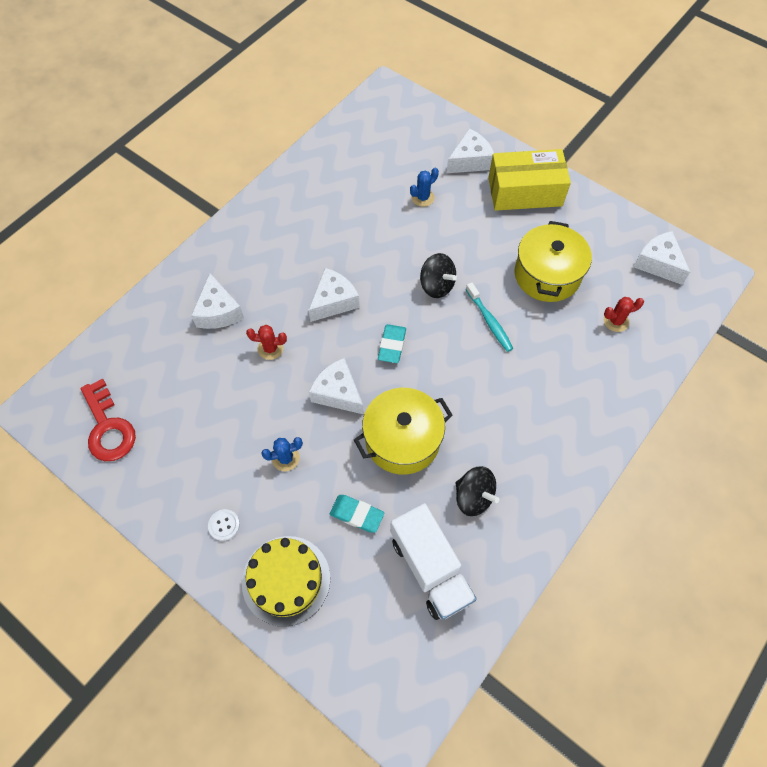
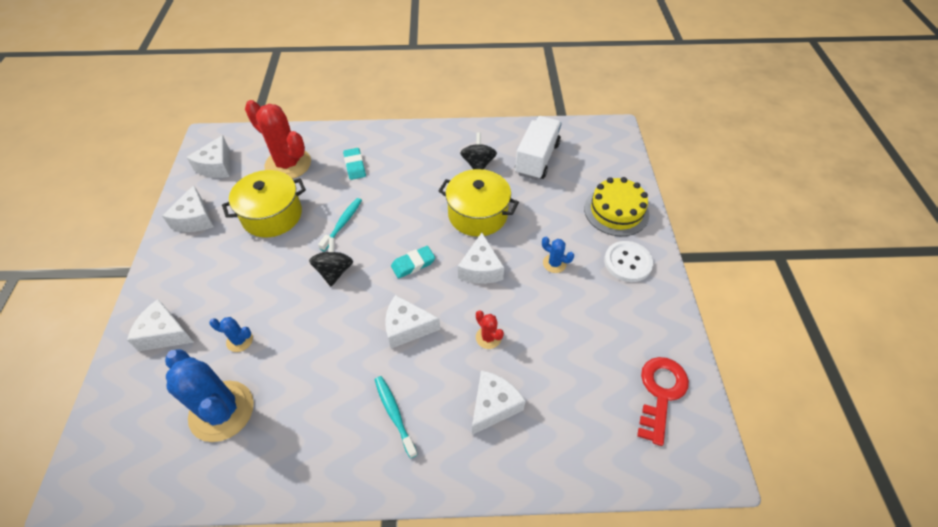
camera: 130 degrees left, 10 degrees down
(224, 525) = (627, 262): white button -> white button, size x1.87
(274, 252) = (394, 414): none -> turquoise toothbrush
(357, 514) = (546, 205): turquoise eraser -> turquoise eraser (355, 166)
(372, 166) = (222, 411): none -> blue cactus
(525, 192) = (185, 273): yellow box -> none
(588, 220) = (195, 219): none -> white cheese
(616, 321) = (288, 164): red cactus -> red cactus, size x2.24

